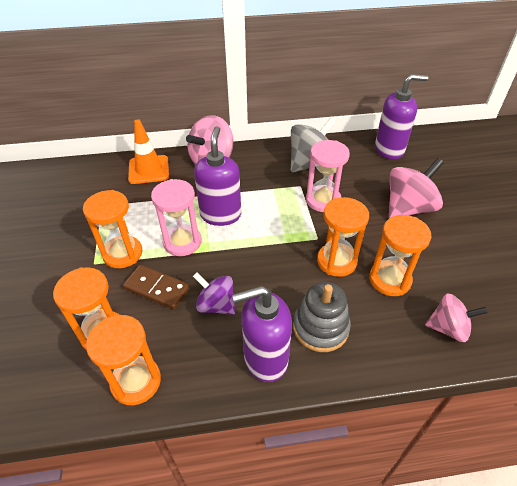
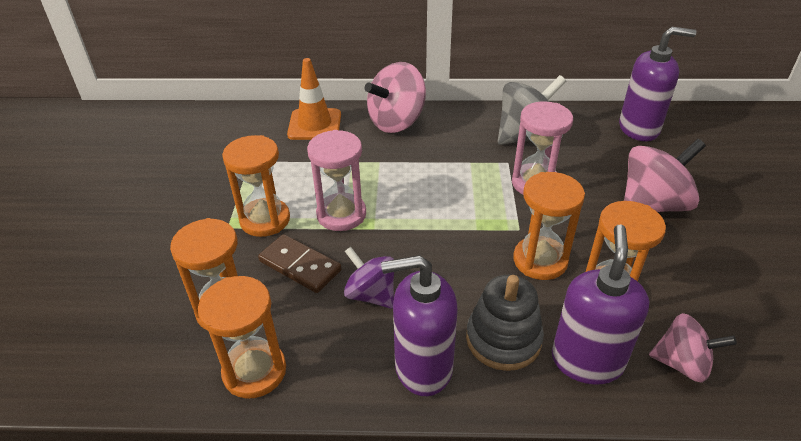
camera: 10 degrees right, 5 degrees down
(221, 215) = (396, 187): purple soap dispenser -> purple soap dispenser (587, 361)

